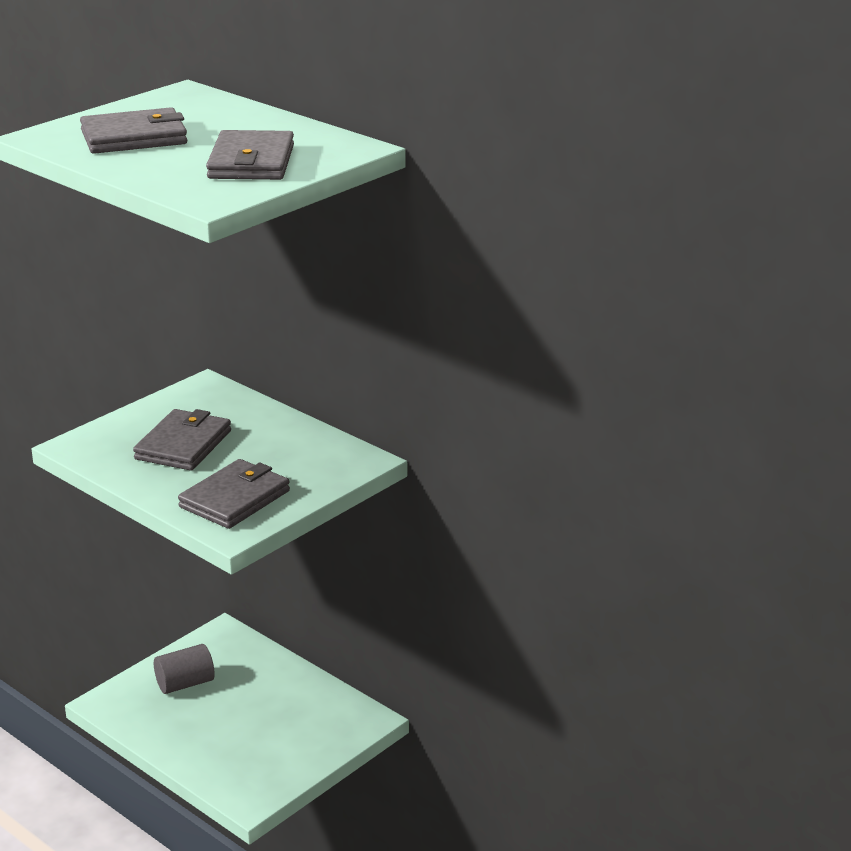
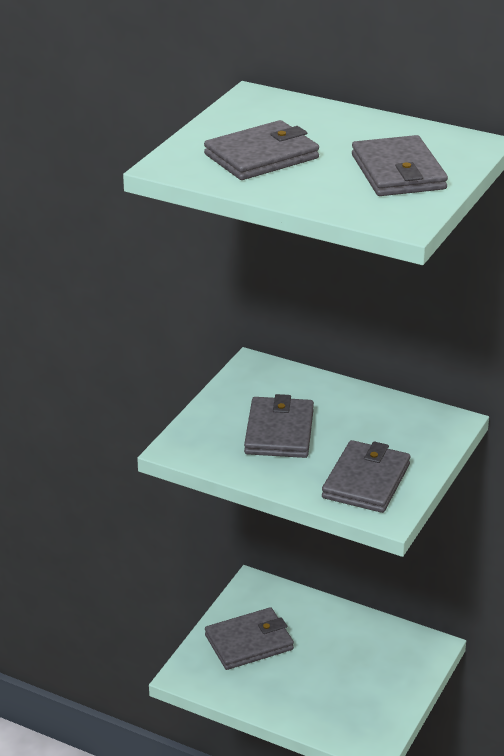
camera: 15 degrees left, 5 degrees up
(185, 683) = (249, 642): grey cylinder -> grey wallet

